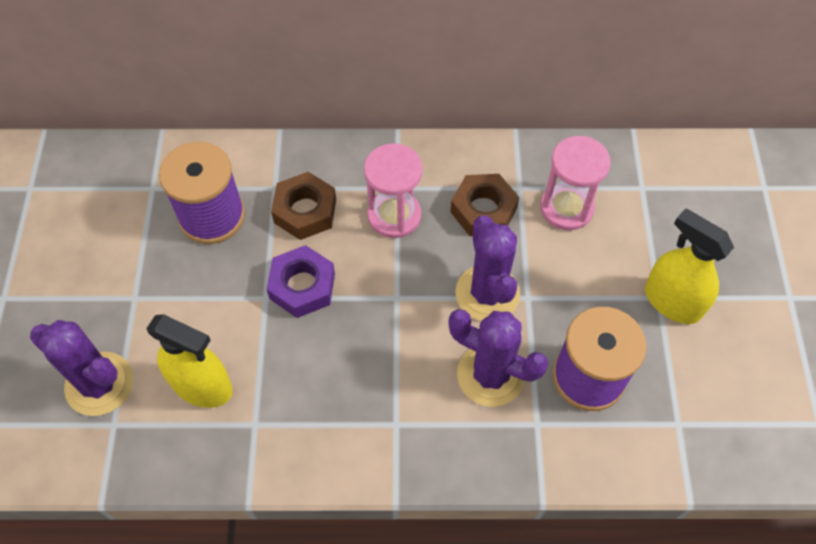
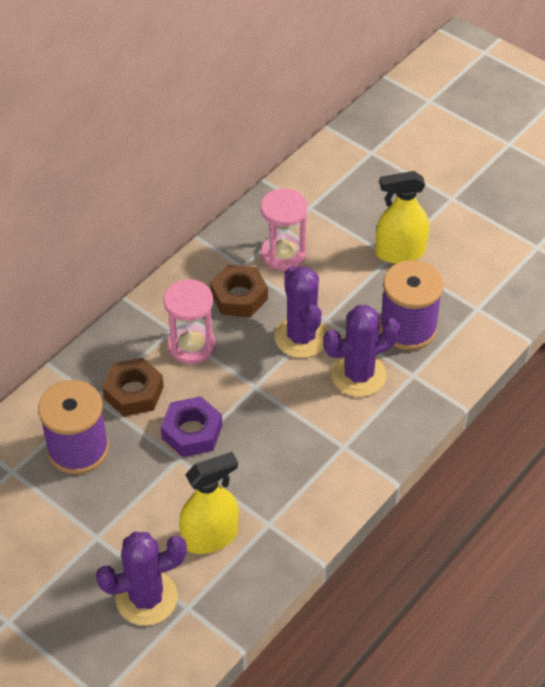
camera: 50 degrees left, 10 degrees down
(487, 293) = (301, 337): purple cactus -> purple cactus turned 45 degrees clockwise

